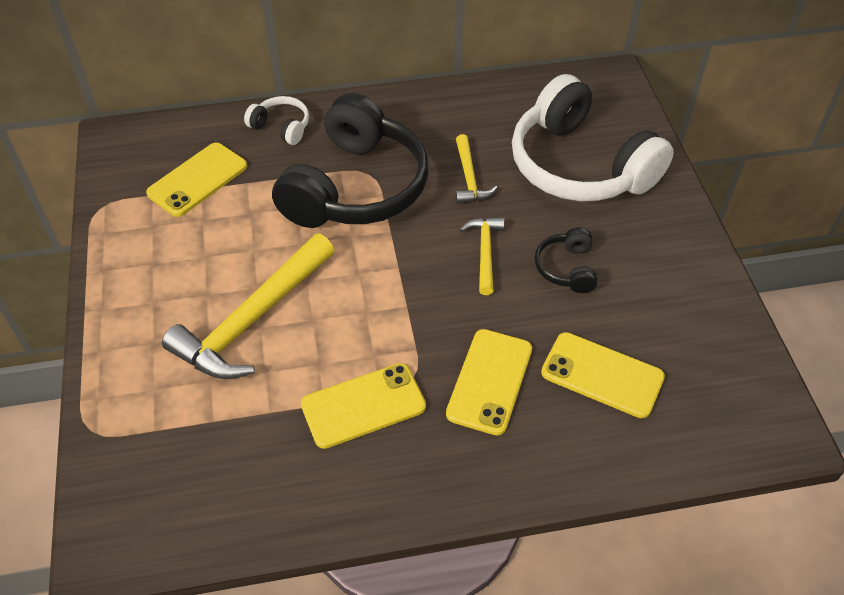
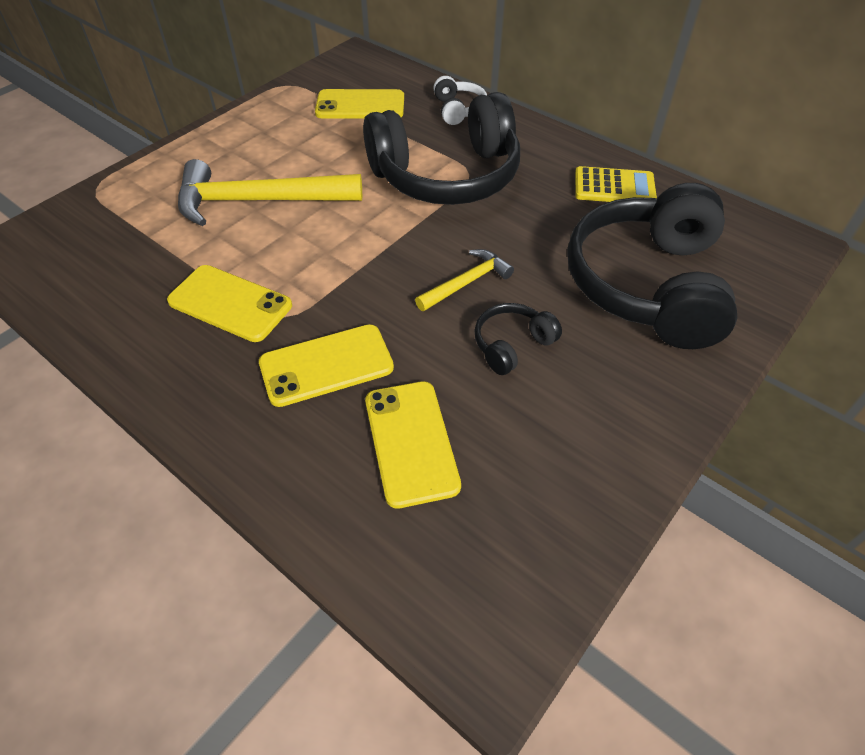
camera: 50 degrees right, 0 degrees up
(469, 178) = (538, 227): yellow hammer -> none
(471, 111) = (614, 187): none -> yellow calculator
(579, 166) = (647, 285): white headphones -> black headphones

